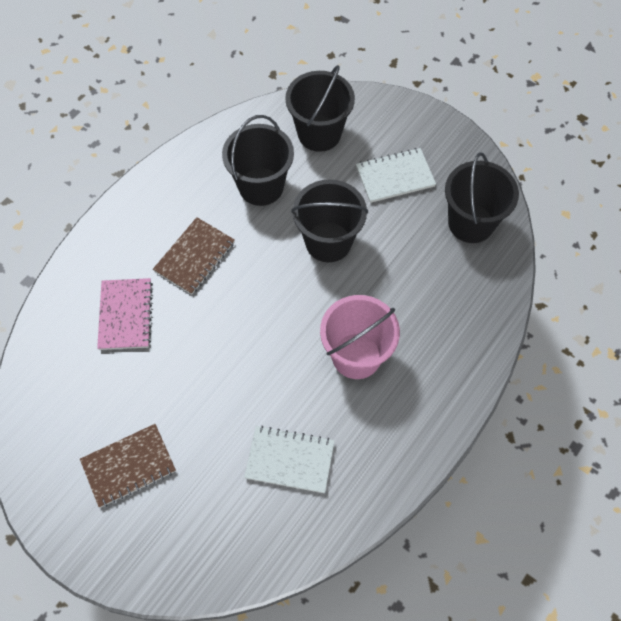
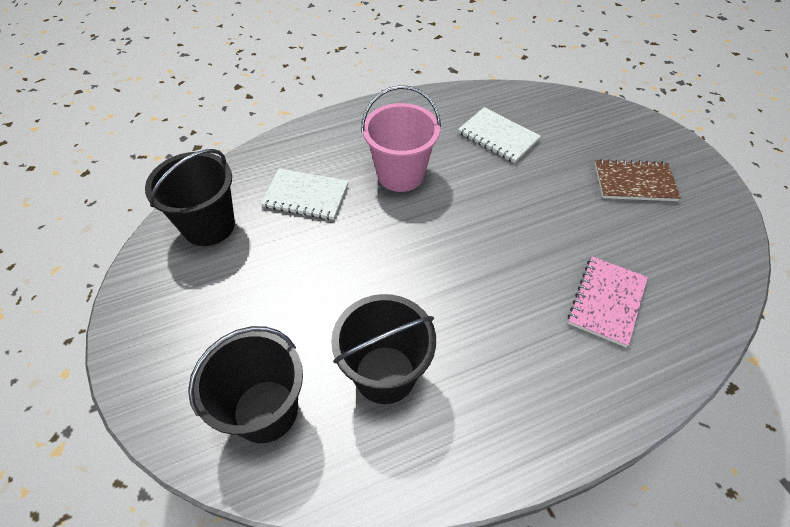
camera: 150 degrees left, 10 degrees down
(194, 257) = (506, 327): brown notebook -> none
(328, 242) = (355, 274): black bucket -> none
(395, 177) = (231, 307): white notebook -> white notebook (306, 196)

